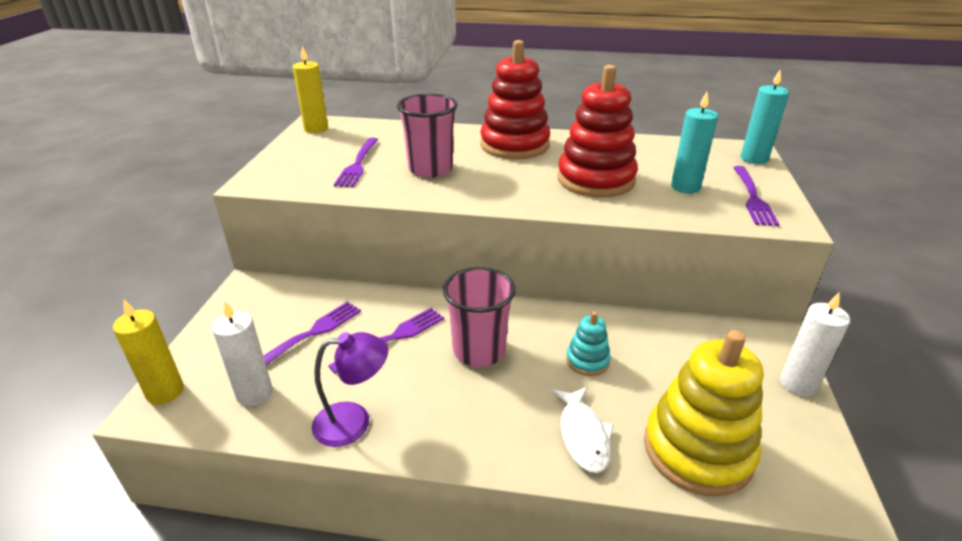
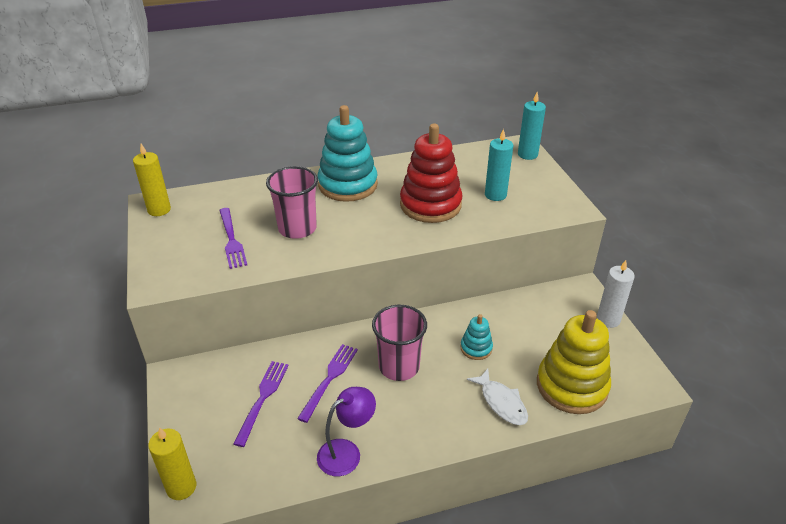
camera: 25 degrees left, 5 degrees up
(254, 393) = (256, 461): white candle -> none
(514, 145) = (348, 185): red stacking toy -> turquoise stacking toy
(753, 197) = (543, 192): purple fork -> none

